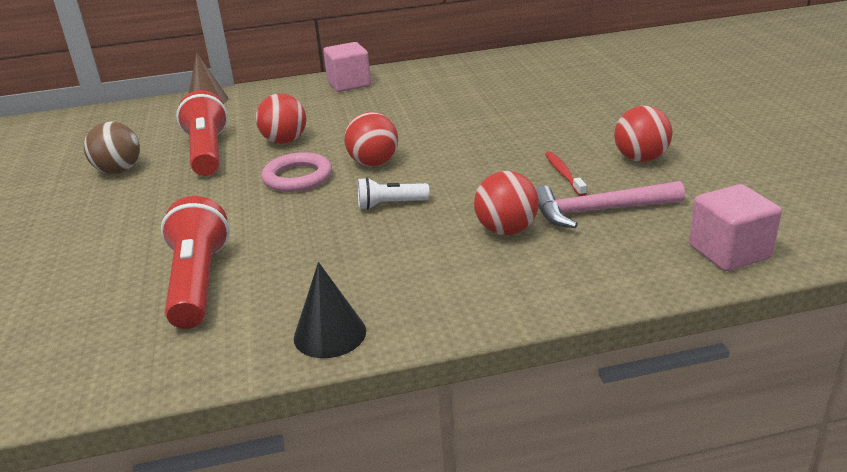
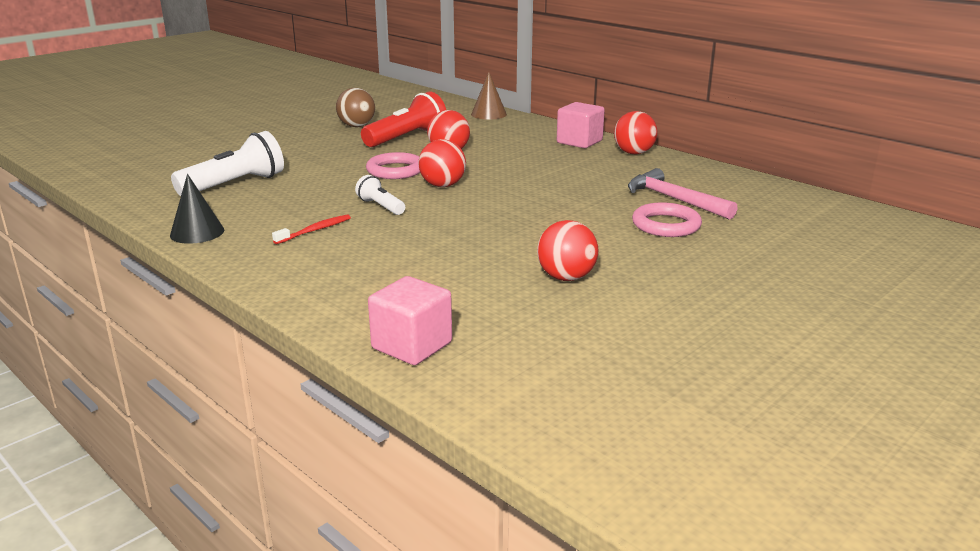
camera: 55 degrees right, 5 degrees down
(198, 282) = (234, 185): red flashlight -> white flashlight
(506, 230) = (374, 252): red ball -> red ball (634, 153)
(563, 174) = (496, 252): red toothbrush -> red toothbrush (315, 230)
(573, 100) = (666, 225): none -> pink ring
(599, 211) = (440, 279): pink hammer -> pink hammer (674, 199)

